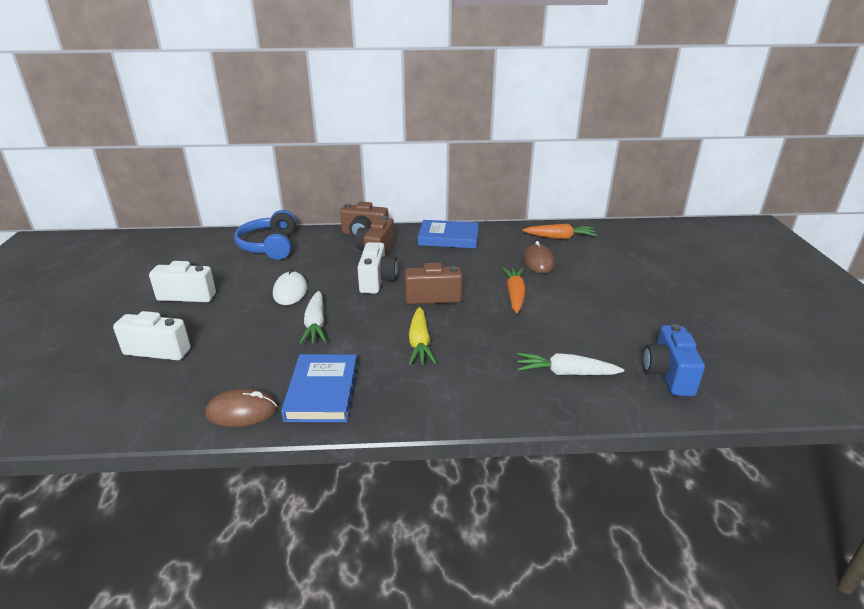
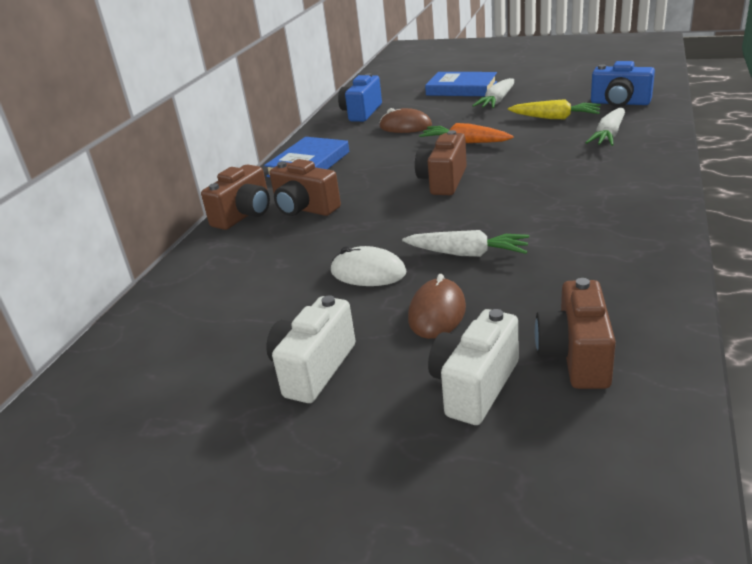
camera: 65 degrees left, 0 degrees up
(182, 383) = (575, 356): none -> brown camera
(241, 411) = (646, 304): brown mouse -> brown mouse (437, 313)
(270, 246) = (205, 292): blue headphones -> none
(322, 392) = (615, 250): blue book -> blue book (461, 89)
(377, 281) = (383, 211): white camera -> none
(419, 343) = (536, 193): yellow carrot -> yellow carrot (555, 118)
(559, 237) = (362, 113): orange carrot -> blue camera
(626, 297) = (497, 101): none -> white carrot

